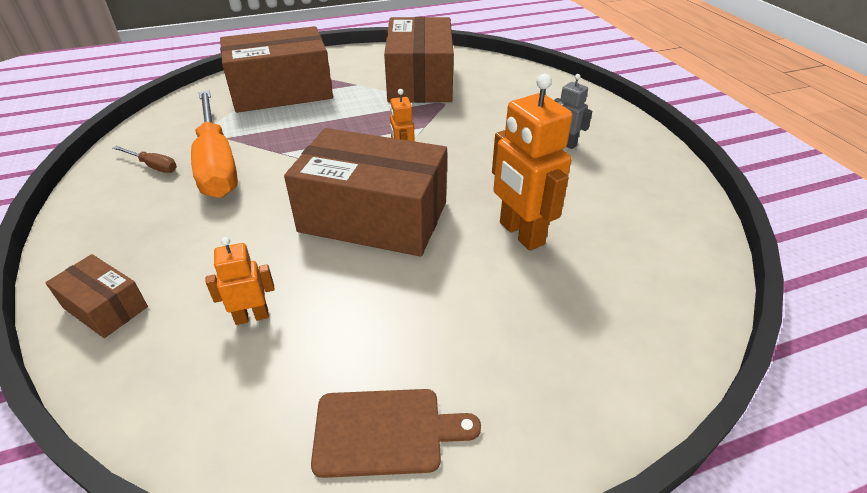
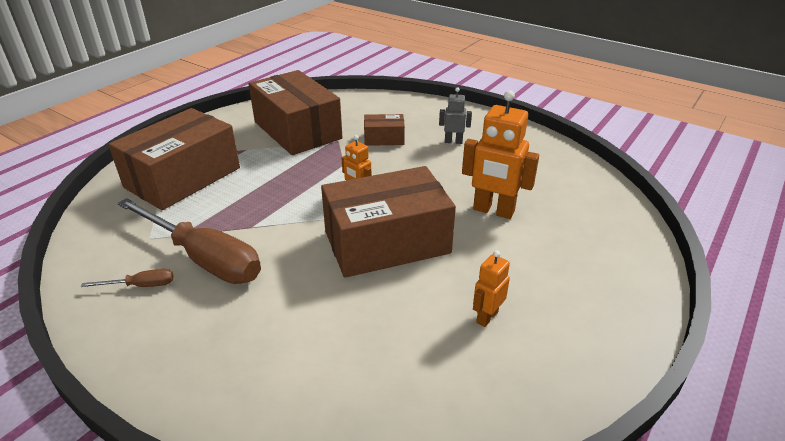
camera: 35 degrees left, 5 degrees down
(105, 307) = (260, 407): brown box -> brown box (384, 138)
(217, 163) = (203, 258): orange screwdriver -> brown screwdriver
(252, 316) = (387, 348): orange robot -> orange robot (486, 317)
(385, 432) = (554, 363): brown cutting board -> none

